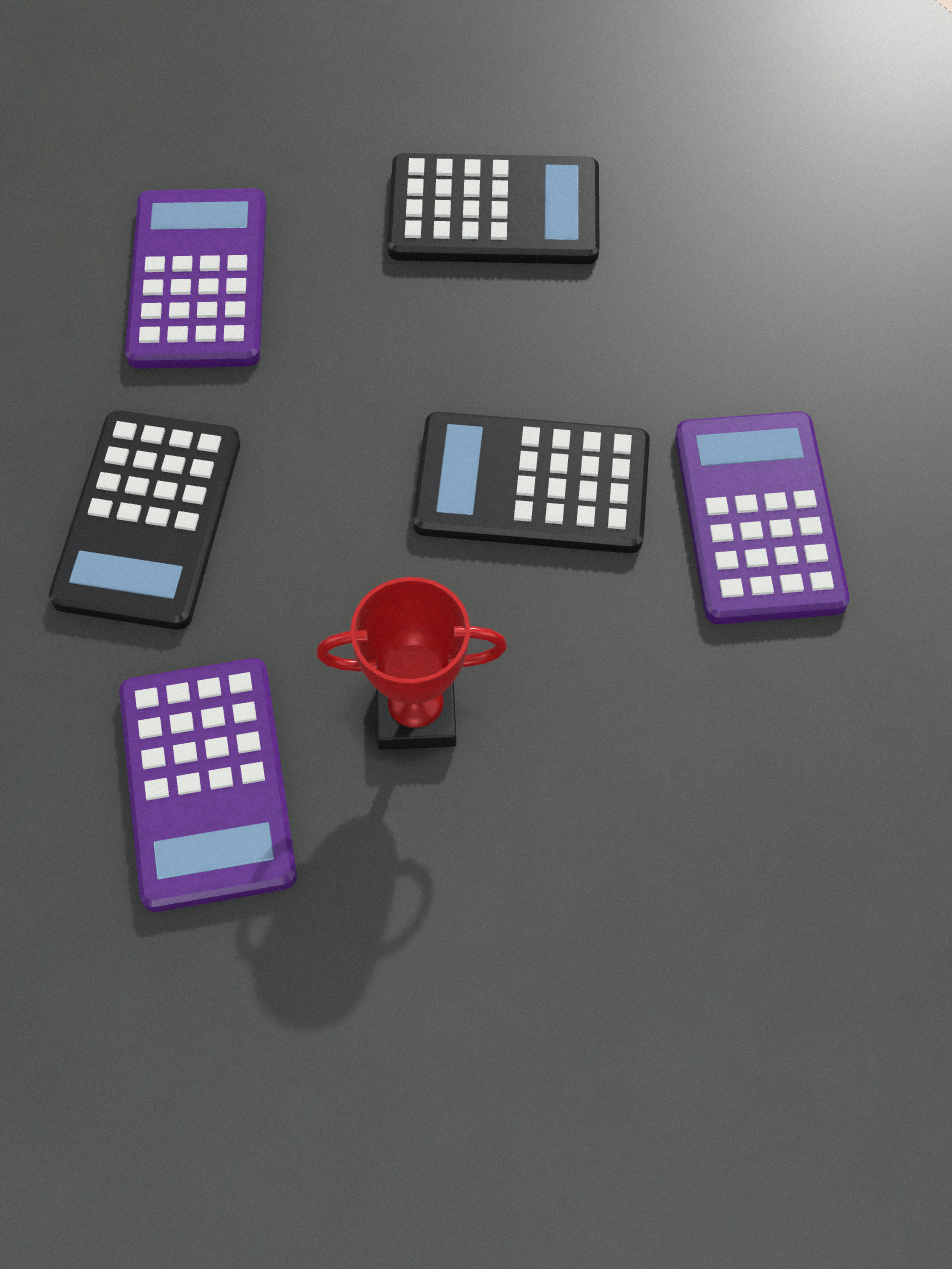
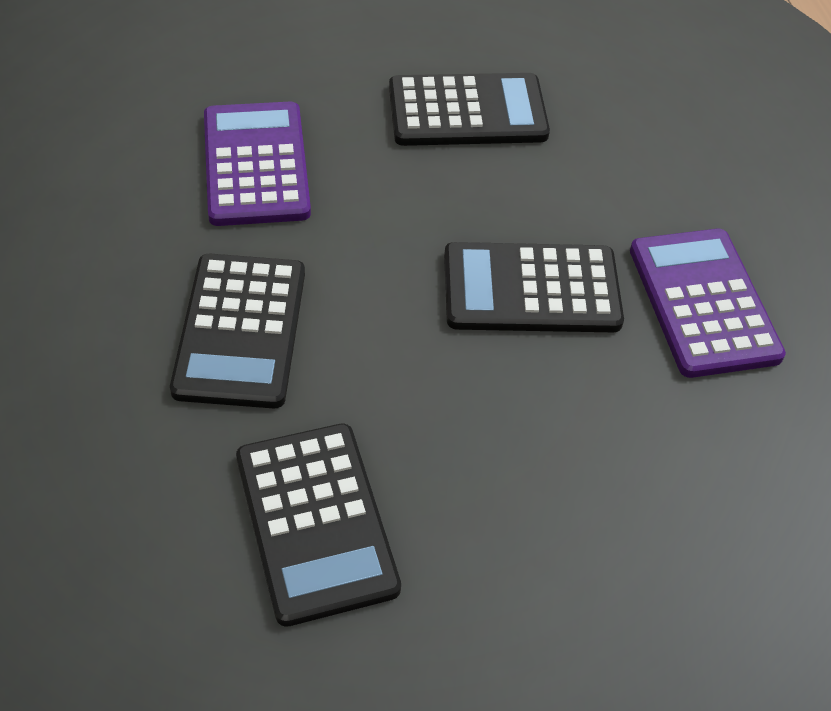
camera: 10 degrees left, 10 degrees down
(207, 784) = (316, 522): purple calculator -> black calculator
(416, 713) = (474, 457): red trophy -> none

